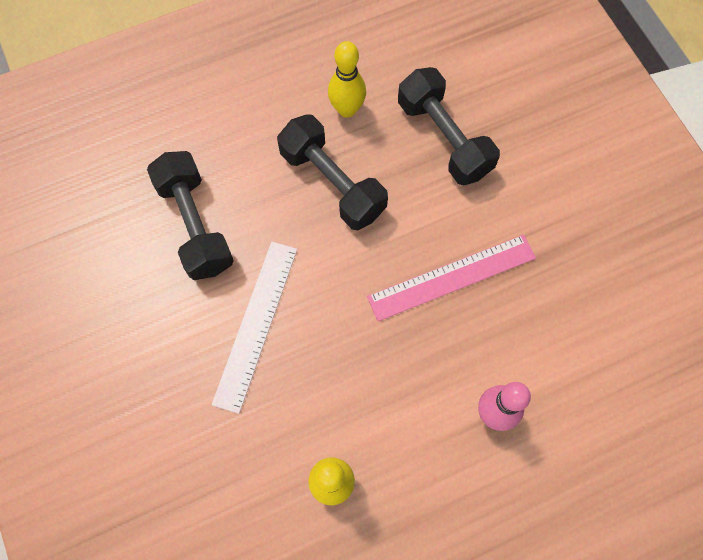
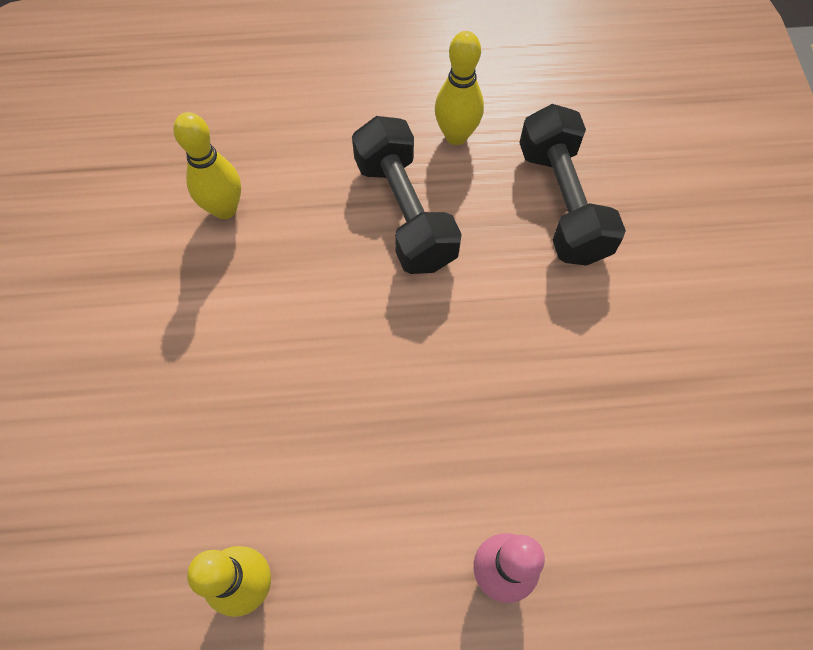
camera: 20 degrees right, 5 degrees down
(195, 225) = (225, 209): black dumbbell -> yellow bowling pin
(255, 324) = (242, 346): white ruler -> none
(452, 277) = (509, 373): pink ruler -> none

